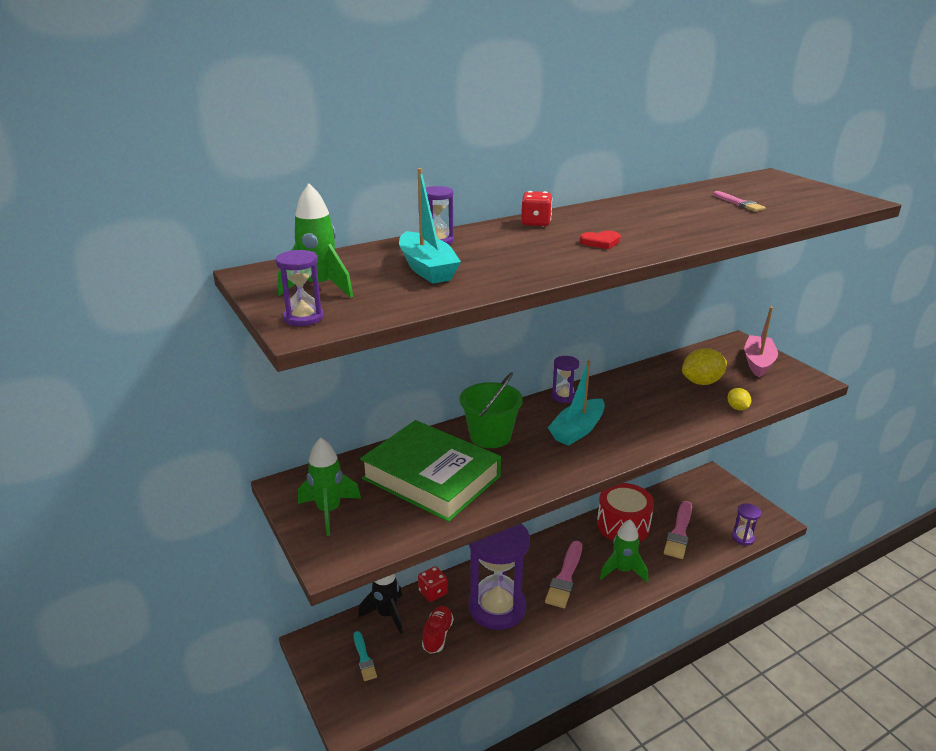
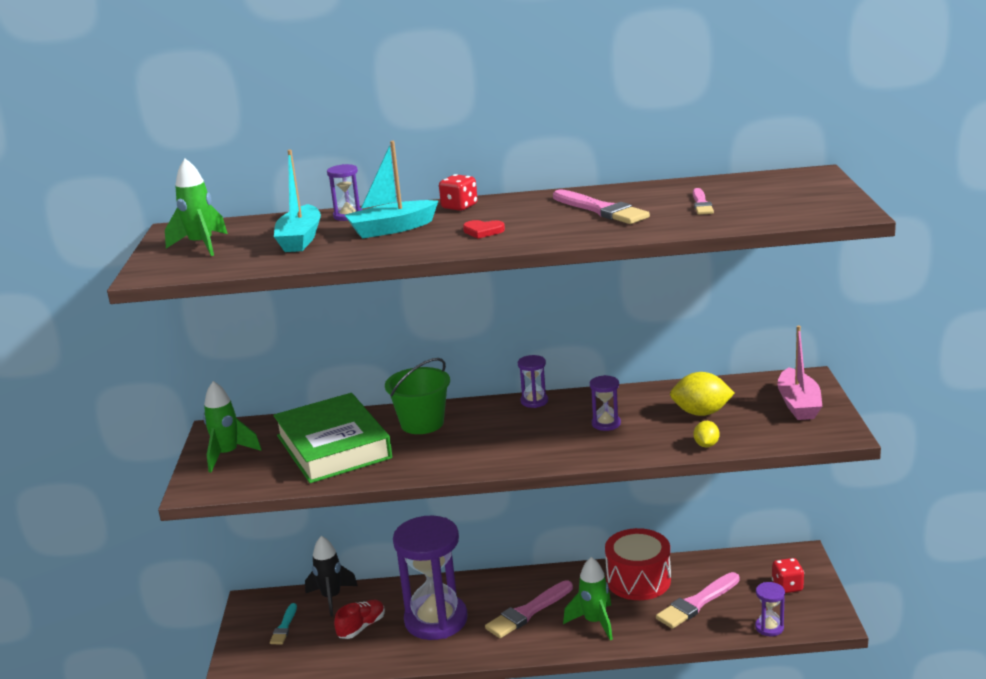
camera: 30 degrees right, 5 degrees down
(303, 318) = (158, 267): purple hourglass -> purple hourglass (606, 424)
(433, 592) = (388, 591): red dice -> red dice (787, 586)
(577, 430) = (510, 434): turquoise boat -> turquoise boat (392, 229)
(668, 215) = (601, 210): none -> pink brush
(758, 363) = (798, 404): pink boat -> pink boat turned 135 degrees clockwise

